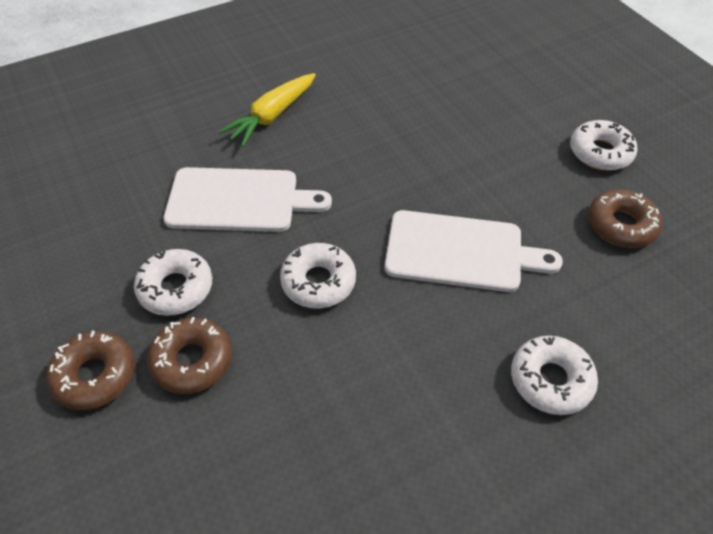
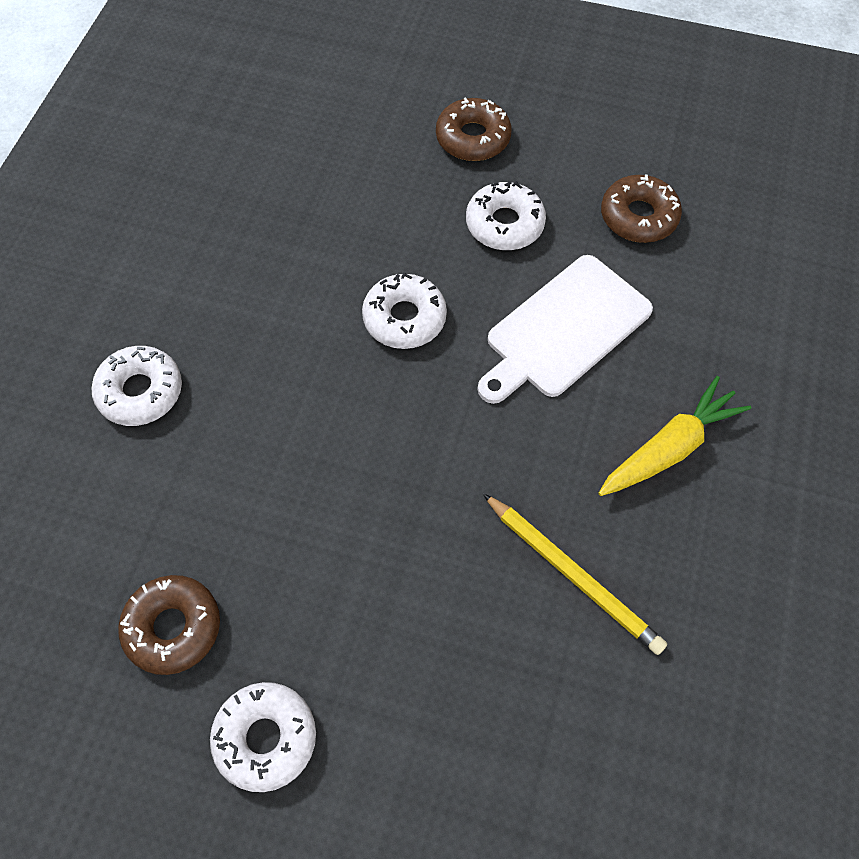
camera: 135 degrees right, 10 degrees up
(192, 361) = (423, 194): brown donut -> brown donut (638, 216)
(272, 116) = (669, 448): yellow carrot -> yellow carrot turned 60 degrees clockwise
(385, 109) = (573, 574): none -> yellow pencil
(460, 251) = (312, 450): white cutting board -> none

